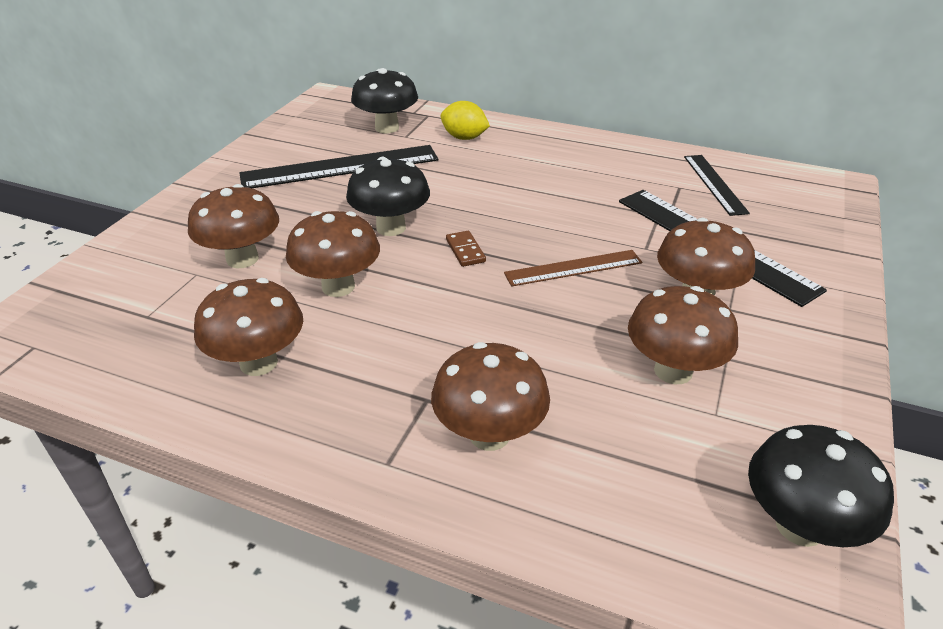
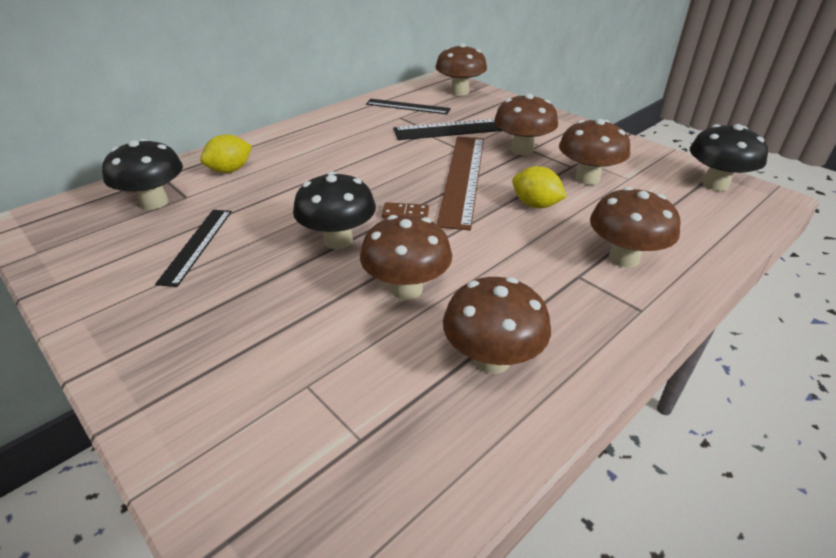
camera: 65 degrees left, 0 degrees up
(242, 259) = (308, 343): brown mushroom -> brown mushroom (459, 92)
(340, 167) = (197, 245): black ruler -> black ruler, size x0.59
(559, 336) = (535, 205): none -> yellow lemon
(573, 268) = (463, 178): brown ruler -> brown ruler, size x1.70

